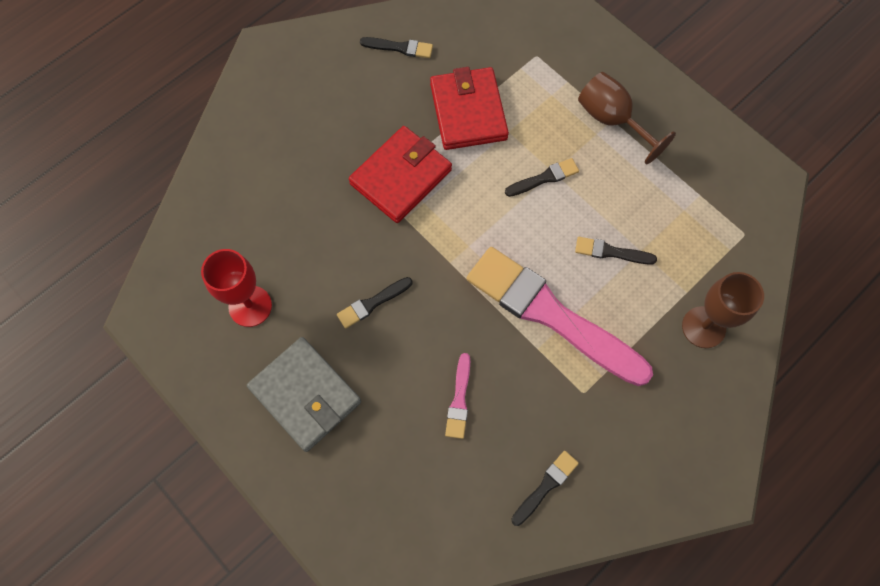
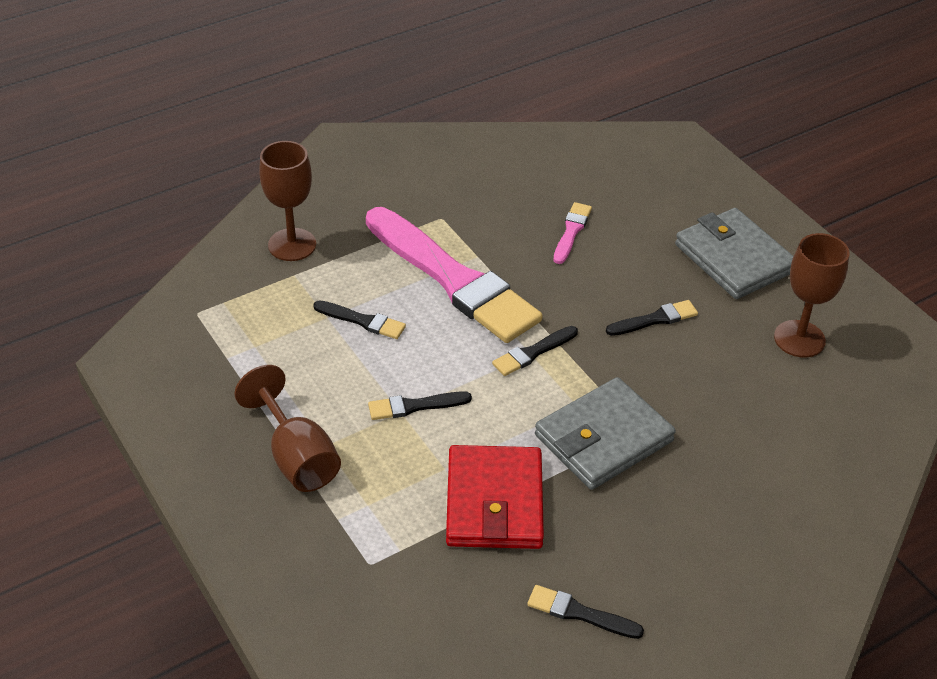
camera: 170 degrees left, 25 degrees down
(250, 306) = (799, 339): red goblet -> brown goblet
(401, 177) = (603, 438): red wallet -> grey wallet
(546, 486) = (501, 165): black brush -> black brush (533, 352)

